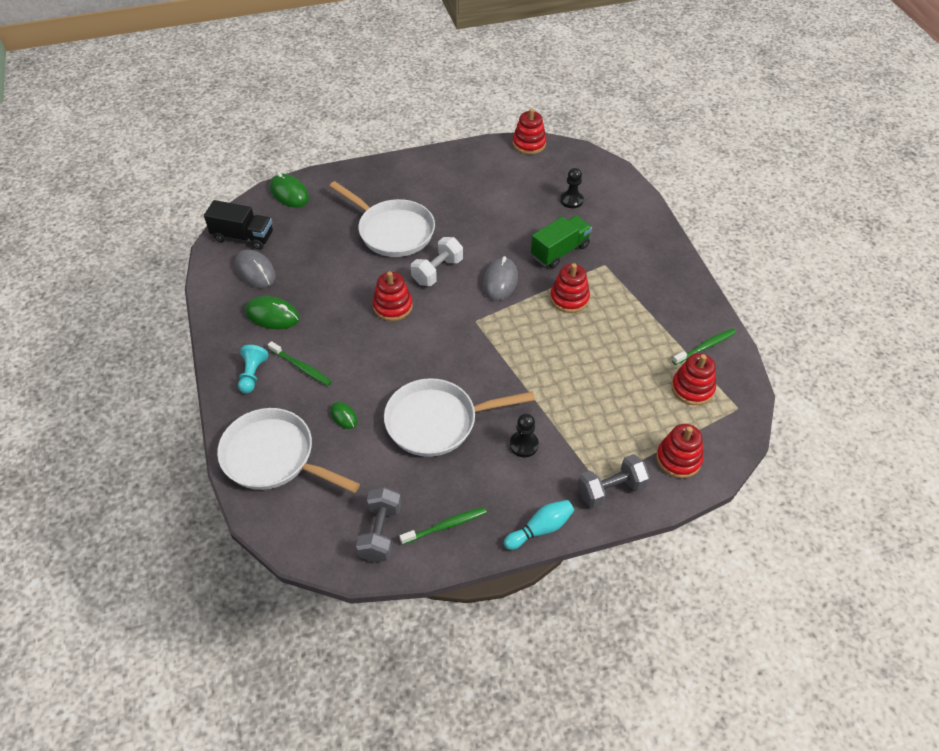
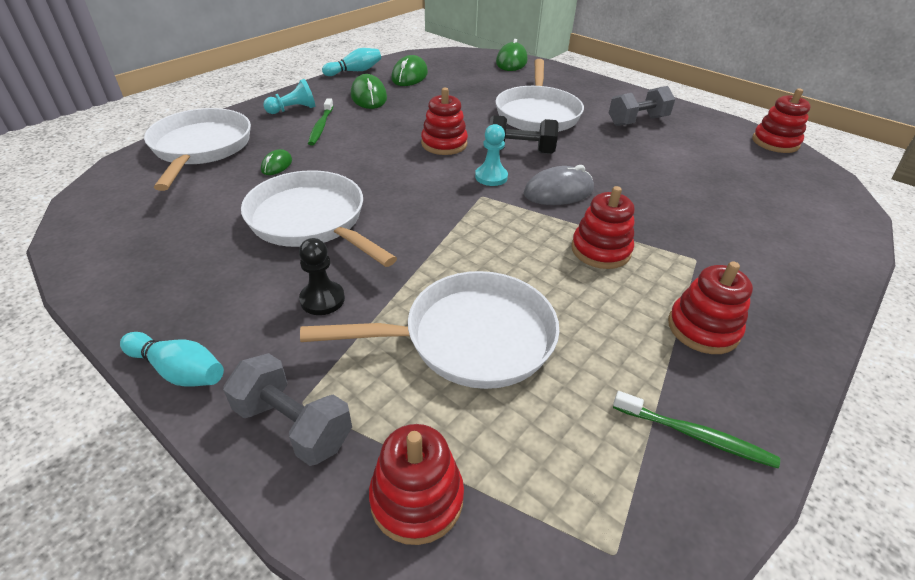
camera: 55 degrees right, 10 degrees down
(209, 303) = (355, 71): none -> turquoise bowling pin
(243, 237) = (440, 61): black truck -> none
(255, 271) = (409, 76): grey mouse -> green mouse
(380, 533) = (125, 238): grey dumbbell -> grey dumbbell (637, 121)
(437, 271) = (520, 151): white dumbbell -> black dumbbell
(445, 526) = (152, 281): green toothbrush -> none
(457, 304) = (491, 177): none -> turquoise pawn
(560, 251) = (662, 216): green truck -> none
(571, 200) = (751, 196): black pawn -> none
(598, 394) = (469, 338): none -> white pan
(692, 388) = (589, 454): red stacking toy -> red stacking toy (703, 328)

